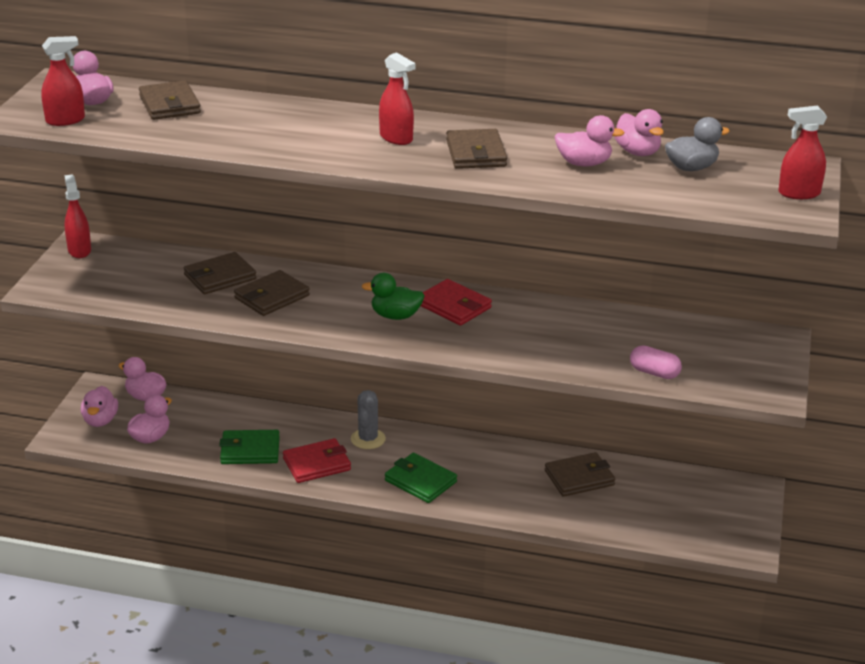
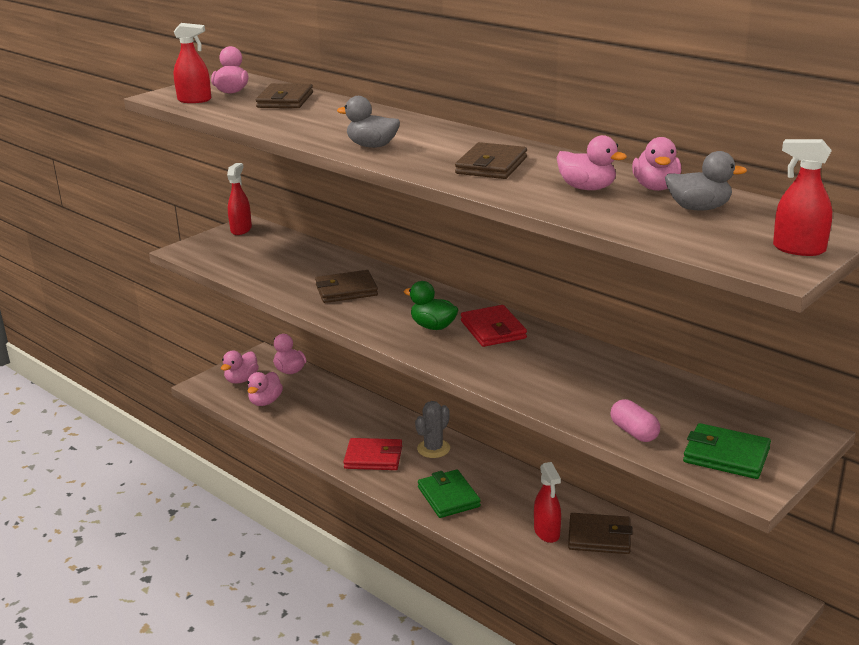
camera: 30 degrees right, 5 degrees down
(150, 437) = (265, 402): pink duck -> pink duck turned 135 degrees clockwise
(220, 277) = (322, 268): brown wallet -> none
(250, 450) = (330, 432): green wallet -> green wallet (726, 455)
(337, 150) = (372, 146): none -> grey duck
(396, 138) = (435, 145): red spray bottle -> red spray bottle (547, 532)

